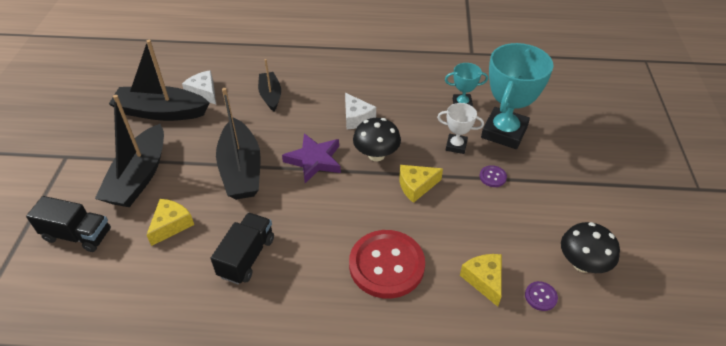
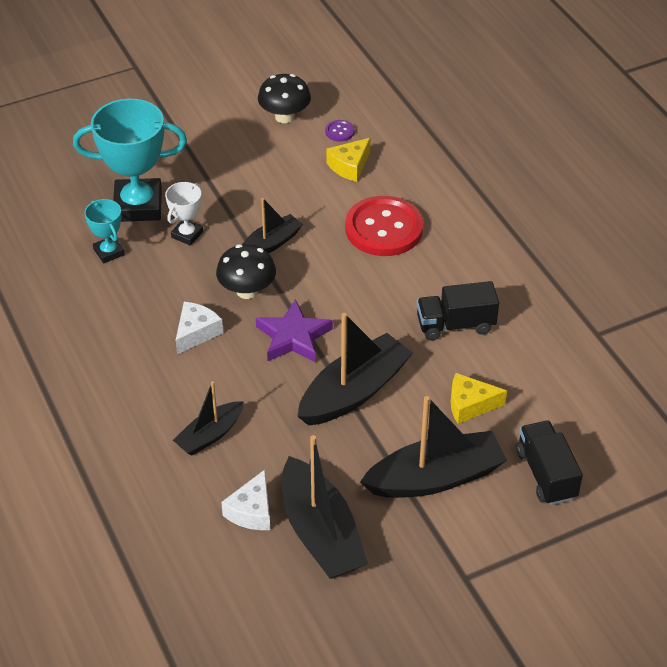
camera: 120 degrees left, 0 degrees up
(416, 186) = (271, 244): yellow cheese -> black boat
(456, 146) = (187, 234): white trophy -> white trophy turned 45 degrees clockwise
(492, 177) = (216, 195): purple button -> none

